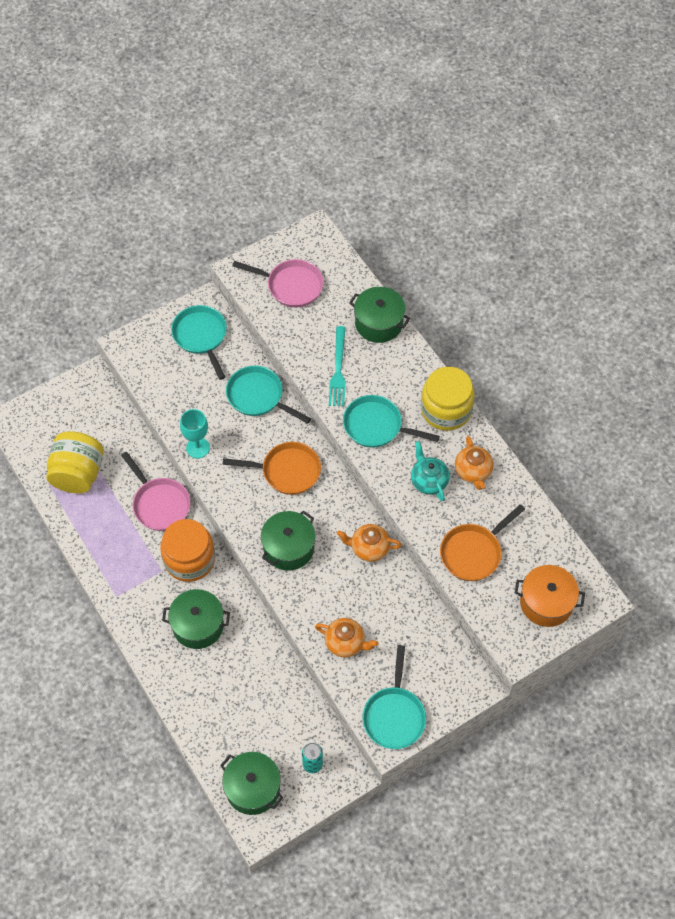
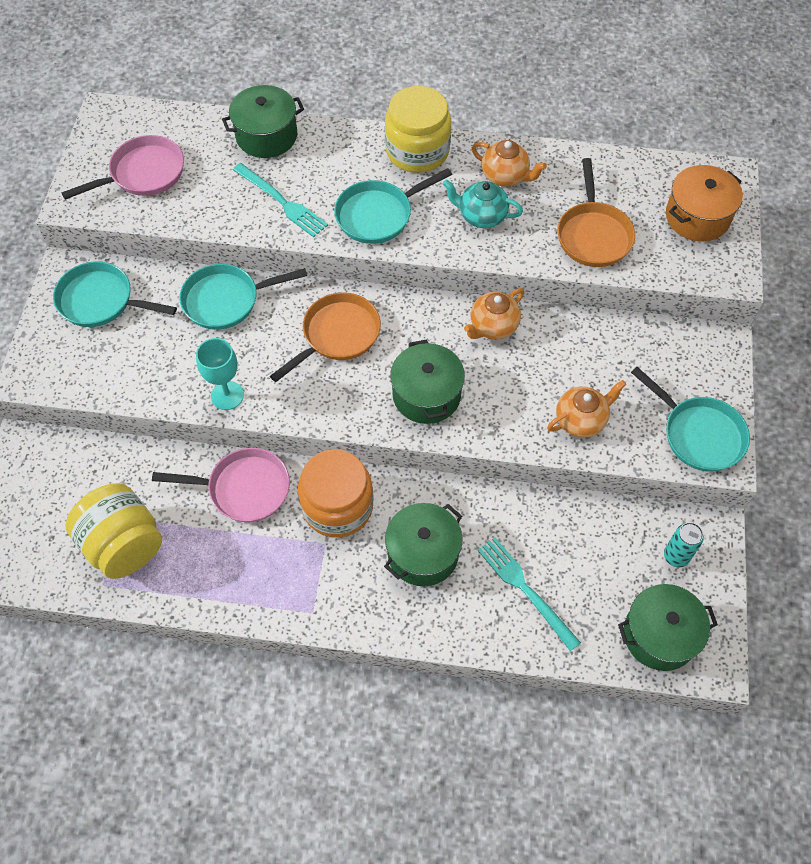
camera: 50 degrees left, 0 degrees up
(221, 696) = (525, 590): none -> turquoise fork

